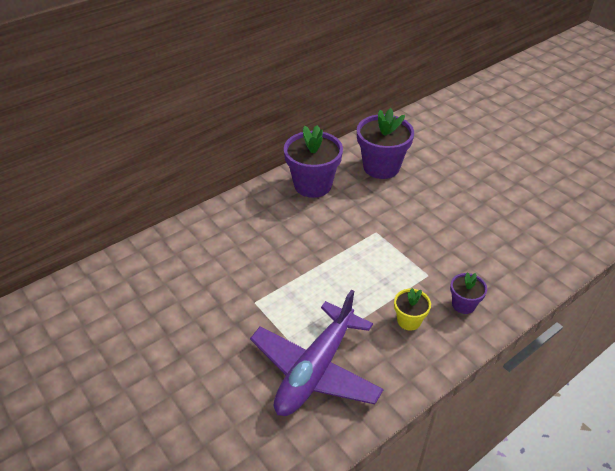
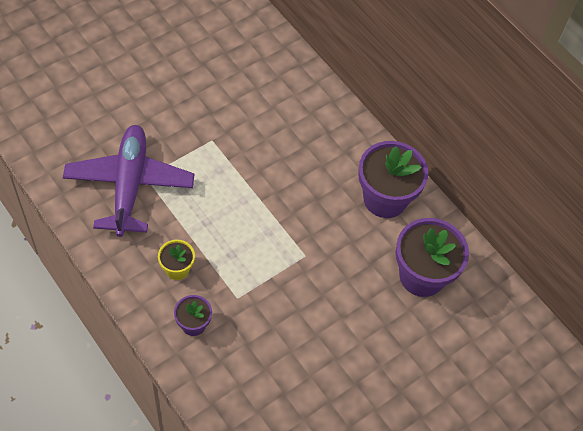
camera: 85 degrees right, 15 degrees up
(315, 370) = (129, 185): purple plane -> purple plane turned 60 degrees clockwise

